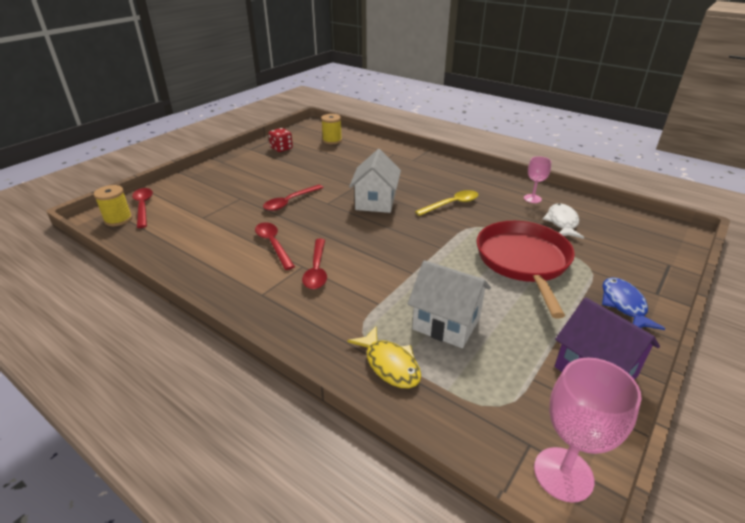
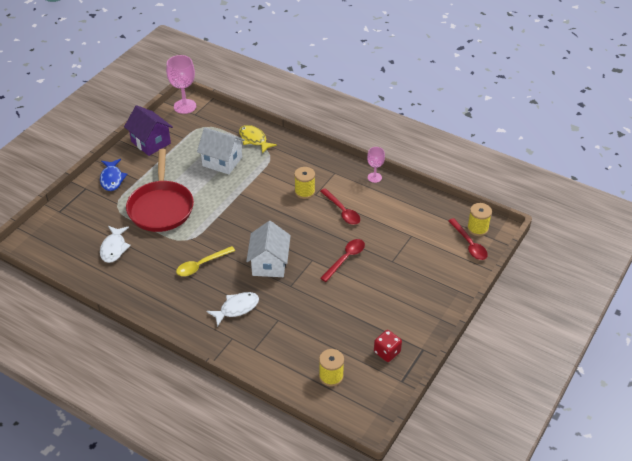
camera: 175 degrees right, 10 degrees up
(316, 270) = (304, 192): red spoon -> yellow spool
(410, 175) = (236, 308): none -> white fish
(532, 198) = (126, 278): pink goblet -> pink goblet (374, 177)

